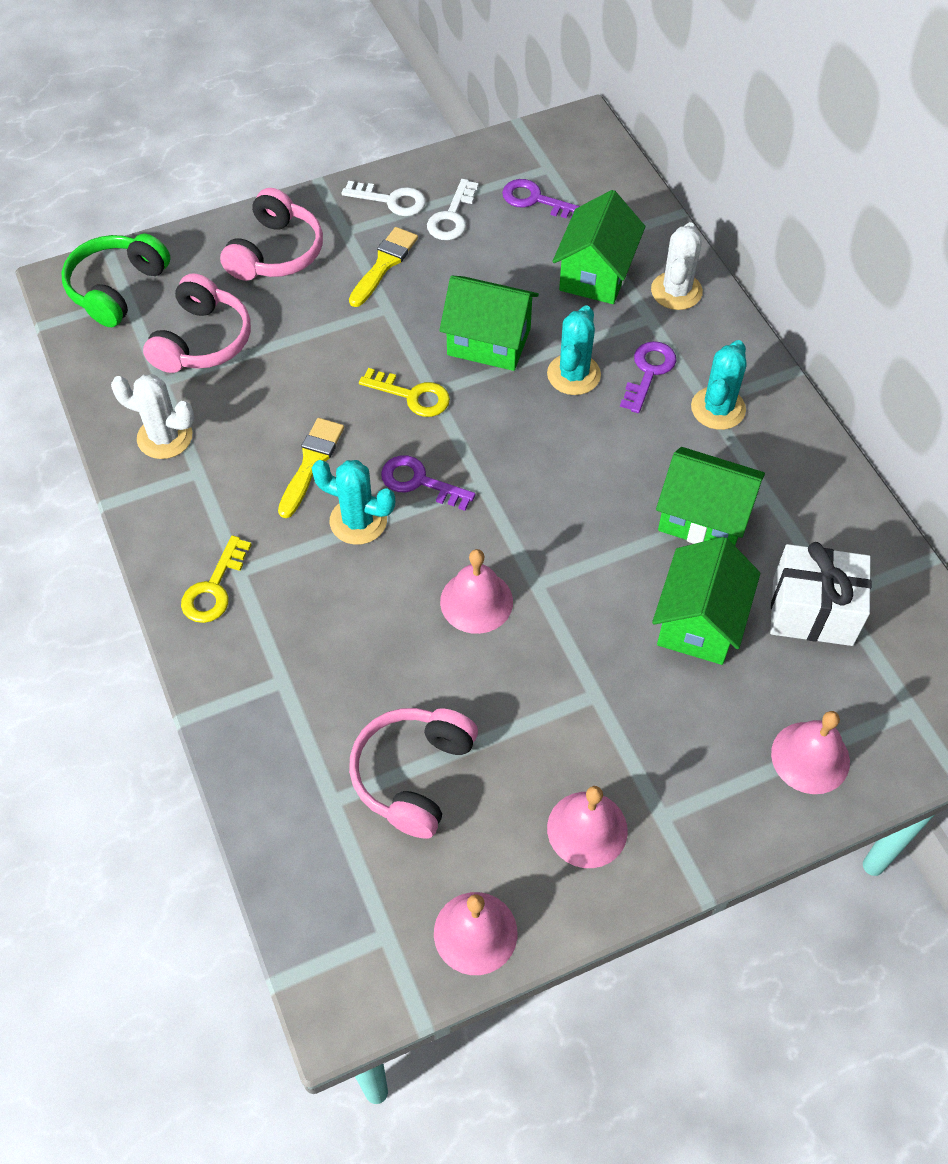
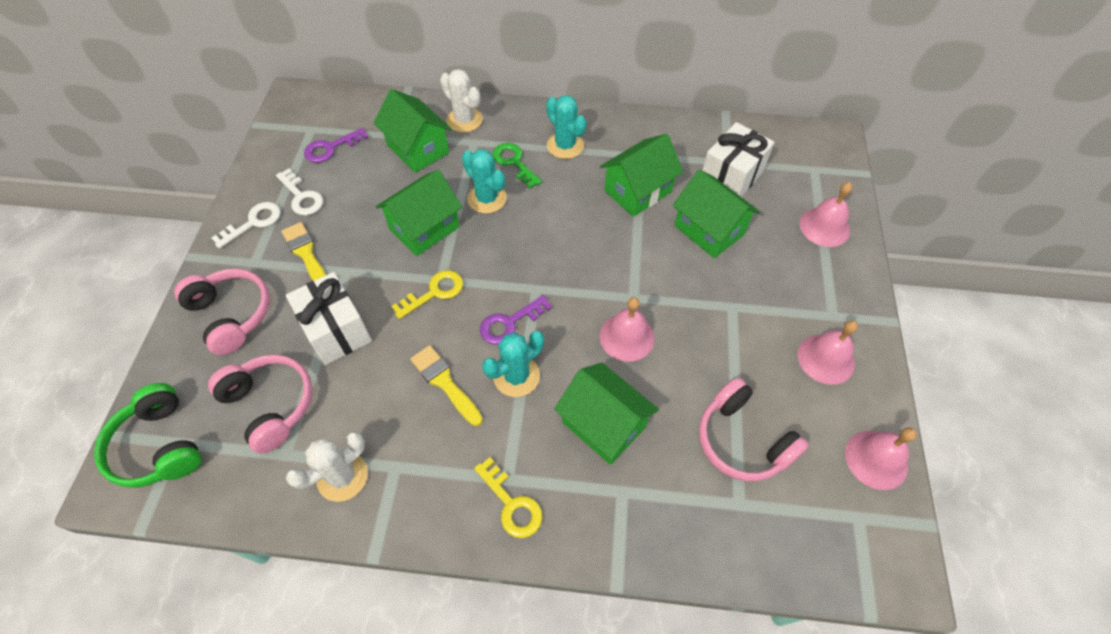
camera: 60 degrees left, 0 degrees up
(312, 342) = (337, 331): none -> white gift
(350, 628) = (603, 424): none -> green house
(649, 372) = (514, 162): purple key -> green key

